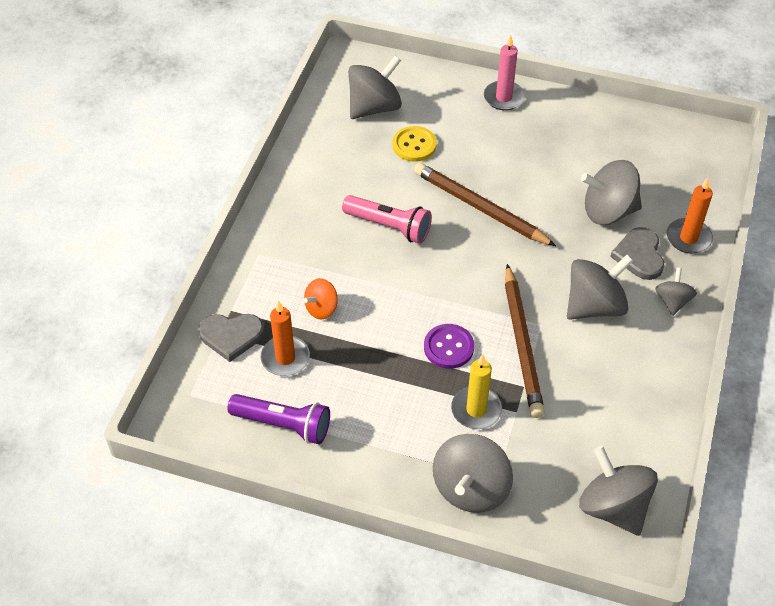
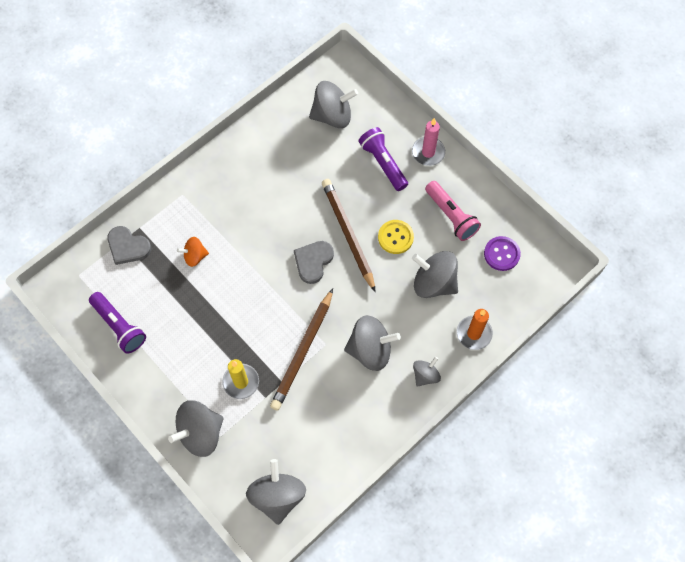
camera: 30 degrees right, 15 degrees up
(285, 358) = (150, 280): orange candle -> none
(389, 226) = (278, 217): pink flashlight -> pink flashlight (451, 216)
(414, 145) = (338, 161): yellow button -> yellow button (395, 237)
(448, 347) = (254, 328): purple button -> purple button (501, 254)
(464, 127) = (383, 163): none -> purple flashlight
(639, 255) = (429, 328): grey heart -> grey heart (313, 261)

